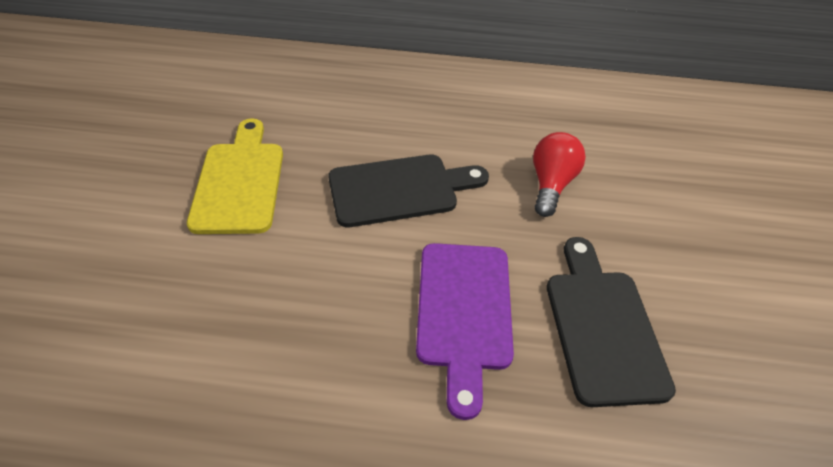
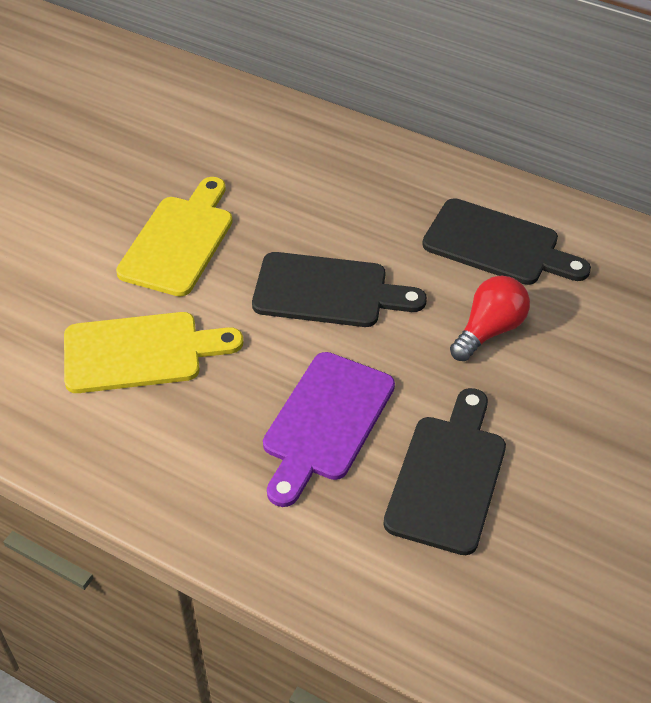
camera: 25 degrees right, 0 degrees up
(246, 300) = (140, 352): none -> yellow cutting board
(514, 116) = (497, 244): none -> black cutting board

